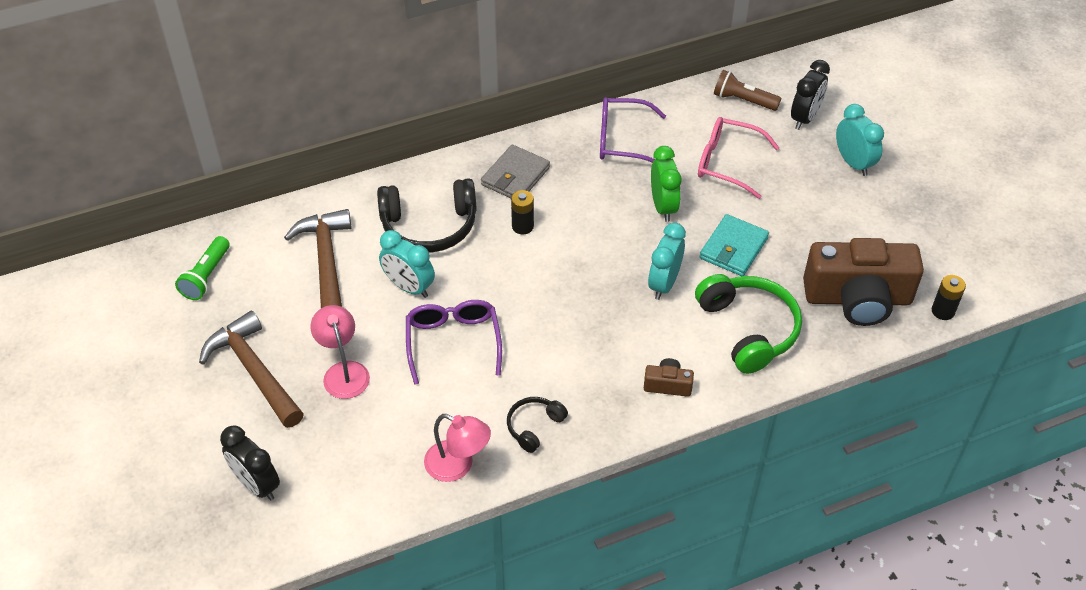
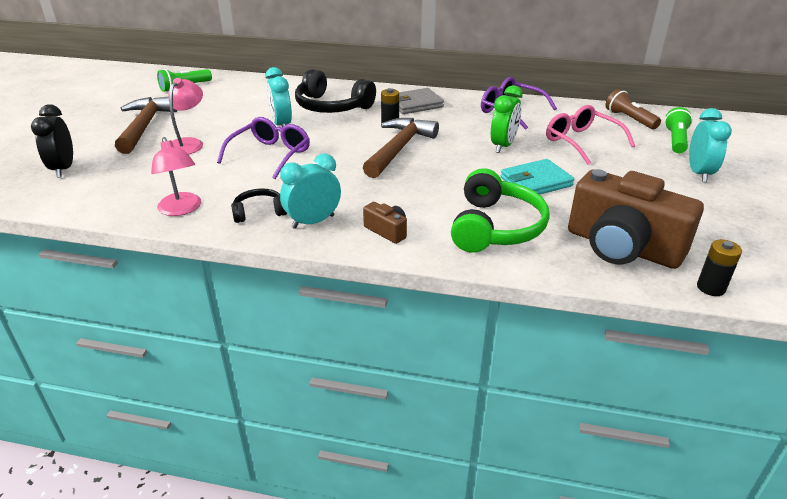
camera: 35 degrees right, 15 degrees down
(326, 262) = (252, 101): brown hammer -> brown hammer (399, 148)
(664, 284) = (455, 180): turquoise clock -> turquoise clock (313, 222)
(805, 118) = (675, 140): black clock -> green flashlight

